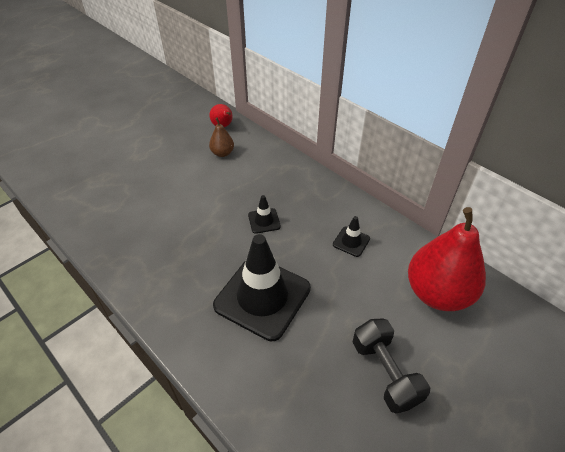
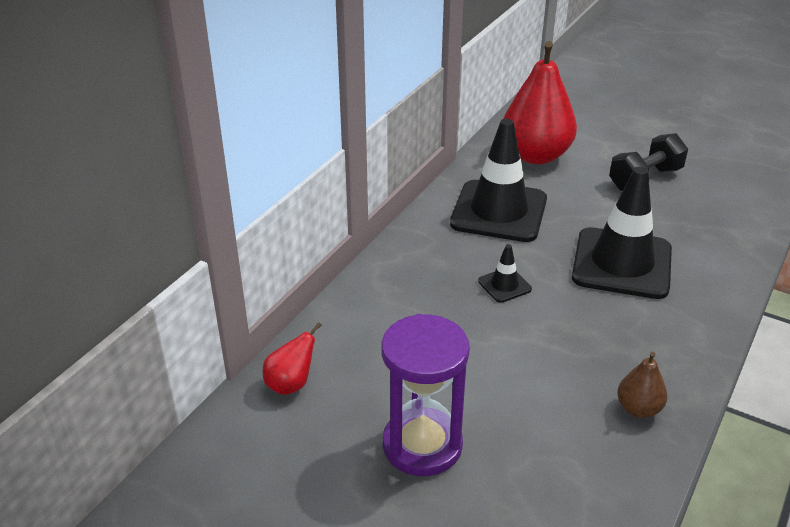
camera: 105 degrees left, 10 degrees down
(160, 159) = (422, 445): none -> purple hourglass
(222, 153) = (373, 364): brown pear -> brown pear (638, 408)
(351, 241) = (499, 211): black traffic cone -> black traffic cone, size x2.30

